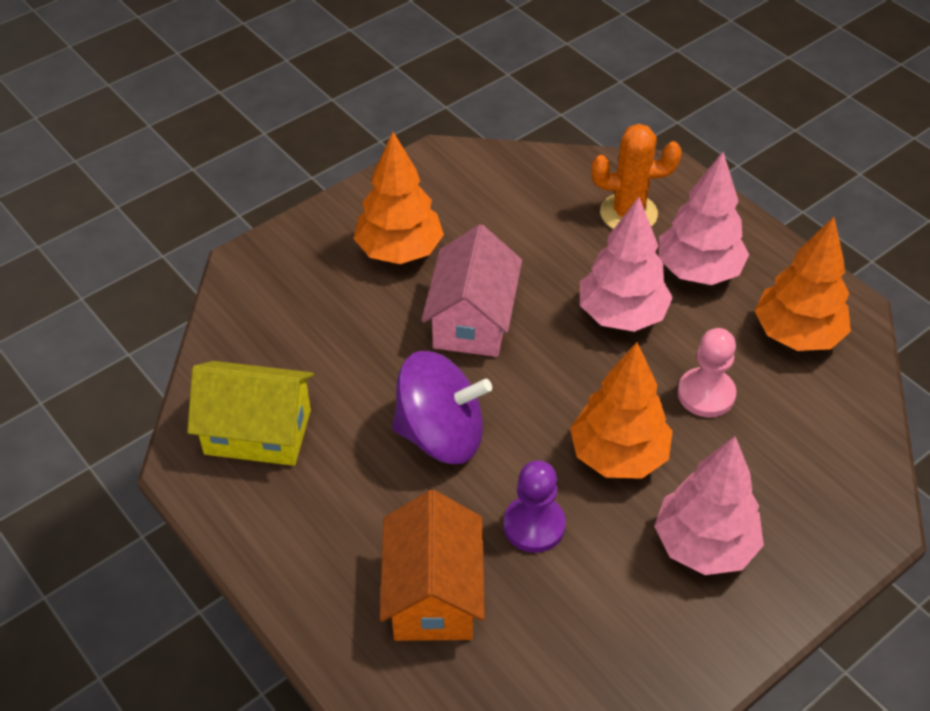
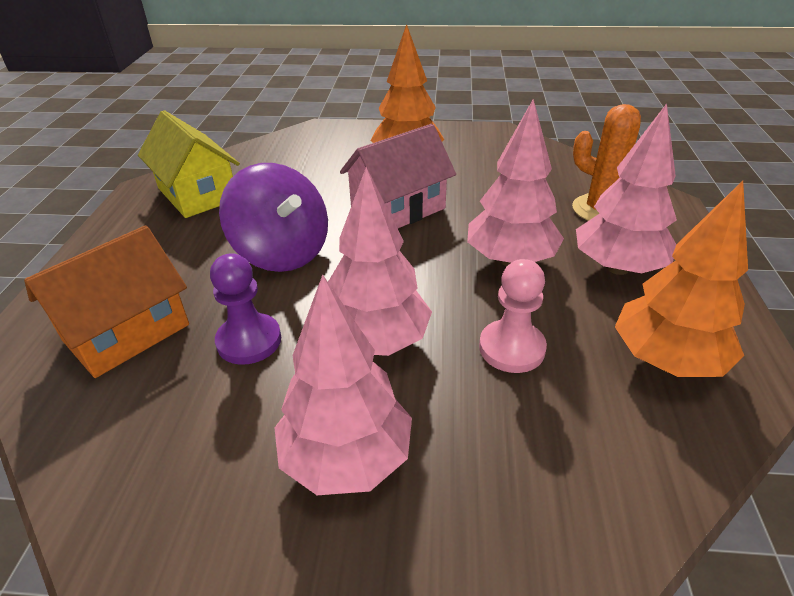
camera: 45 degrees right, 10 degrees down
(618, 456) = (376, 341): orange tree -> pink tree

